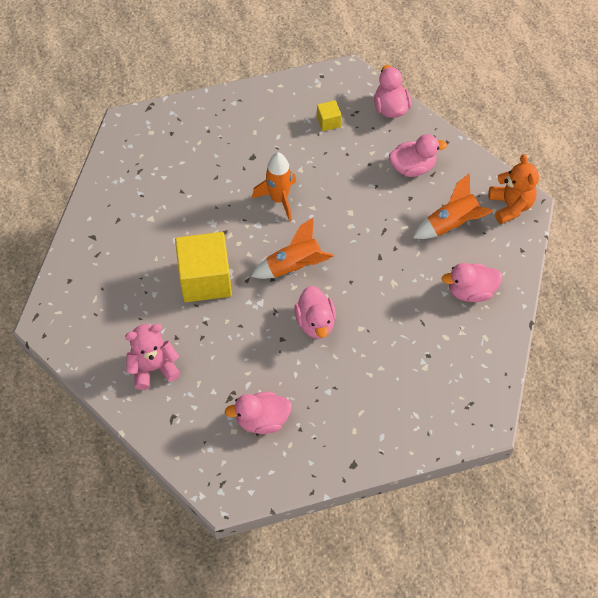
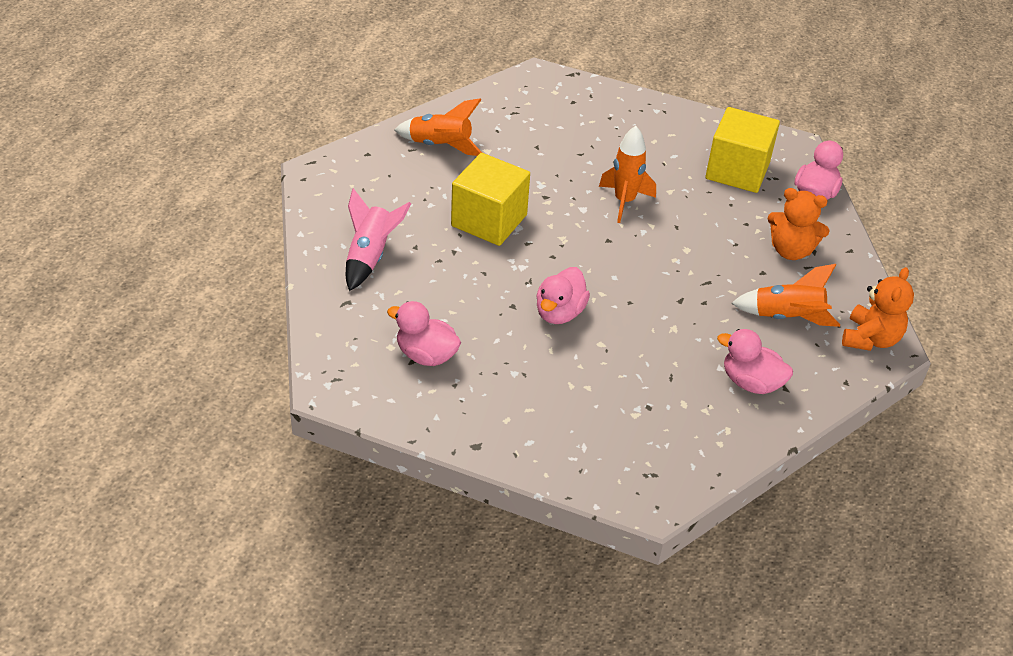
camera: 35 degrees right, 15 degrees down
(153, 368) = (370, 256): pink teddy bear -> pink rocket
(294, 266) = (585, 259): orange rocket -> orange rocket (440, 146)
(328, 122) = (737, 171): yellow cube -> yellow cube, size x2.24
(412, 167) = (791, 250): pink duck -> orange teddy bear

